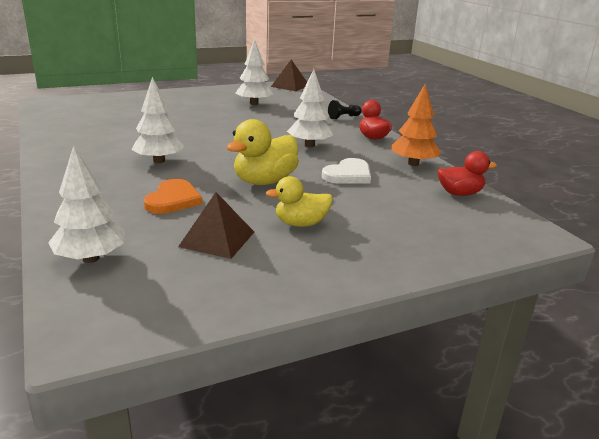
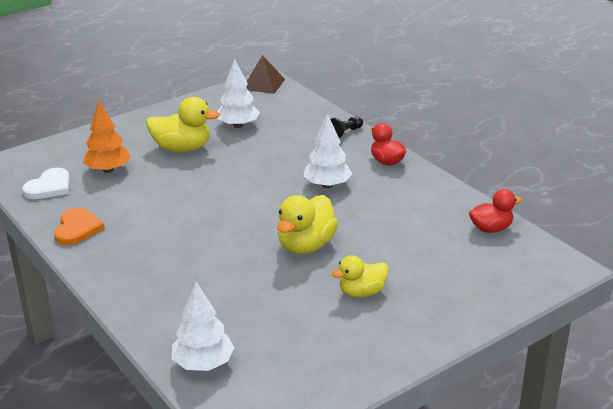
camera: 10 degrees left, 5 degrees up
(159, 161) = (188, 236): white tree -> none
(173, 200) = (233, 285): orange heart -> orange heart (77, 228)
(198, 110) = (182, 148): none -> yellow duck
(217, 239) = (297, 323): brown pyramid -> none
(348, 175) = (381, 222): white heart -> white heart (49, 187)
(413, 164) = (438, 195): orange tree -> orange tree (108, 170)

